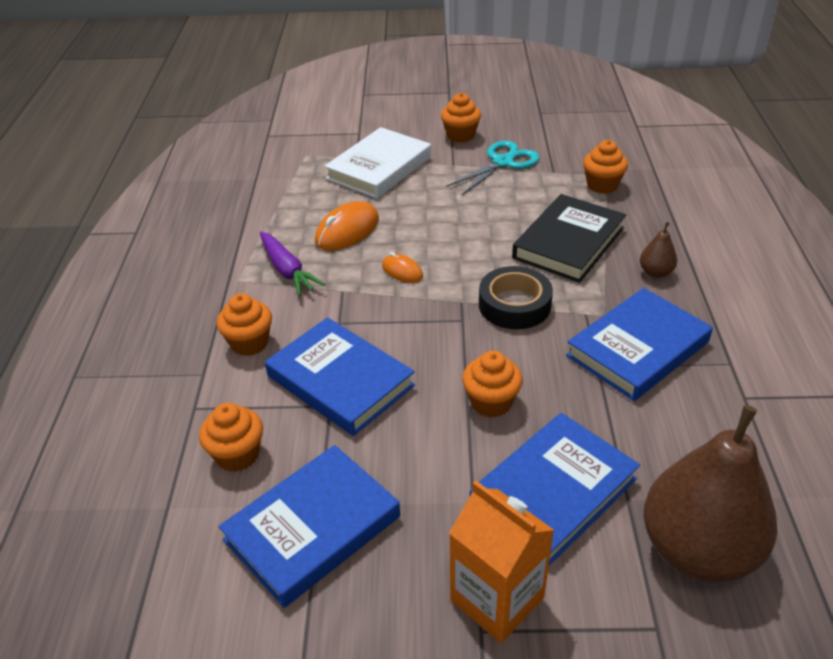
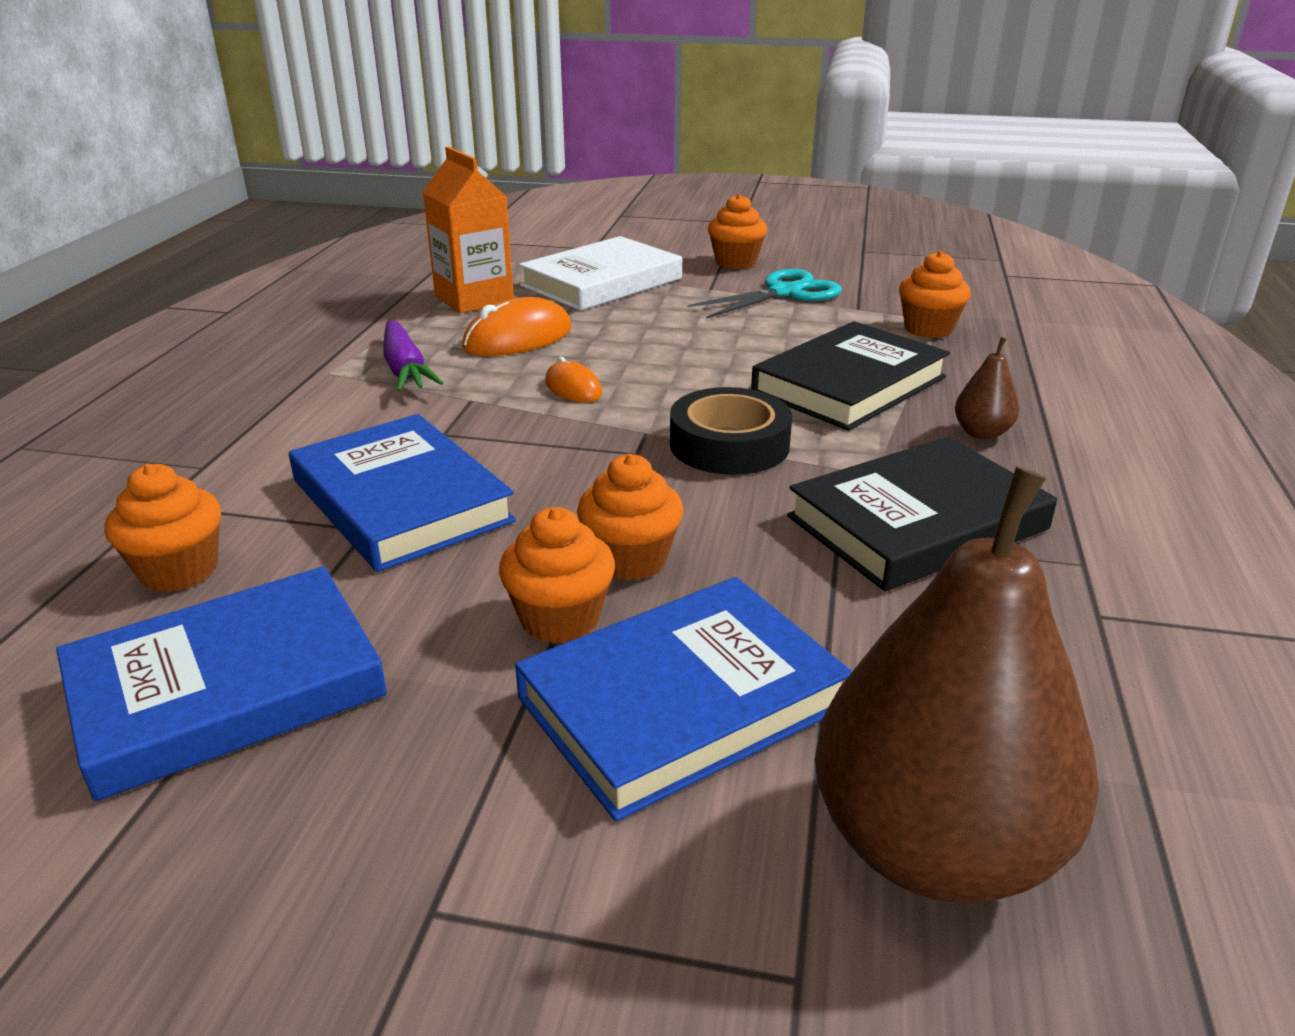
camera: 10 degrees right, 10 degrees down
(249, 343) = (295, 440): orange cupcake -> orange cupcake (560, 619)
(497, 599) = (490, 860): orange carton -> orange carton (474, 299)
(638, 349) = (917, 523): blue book -> black book

